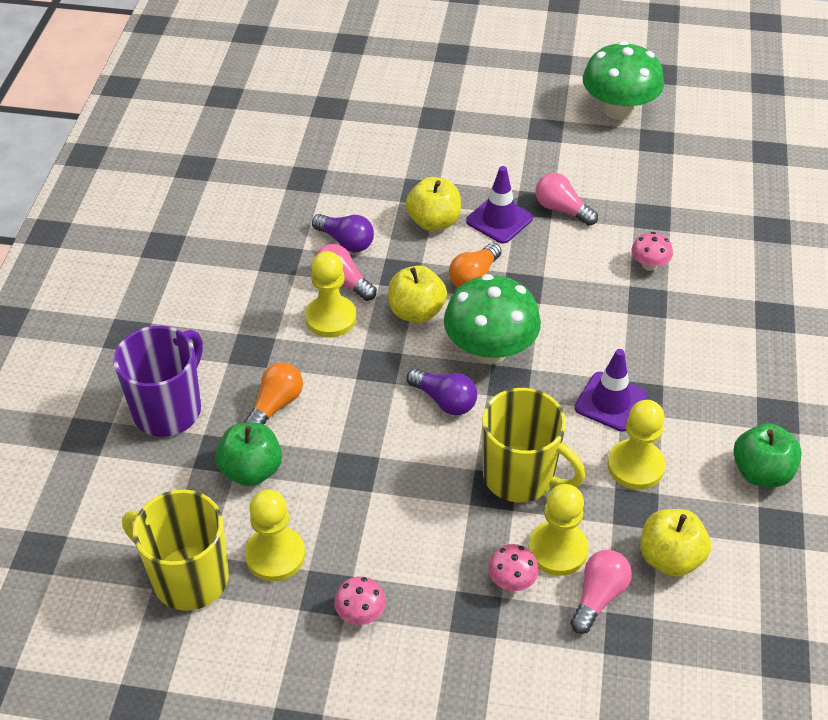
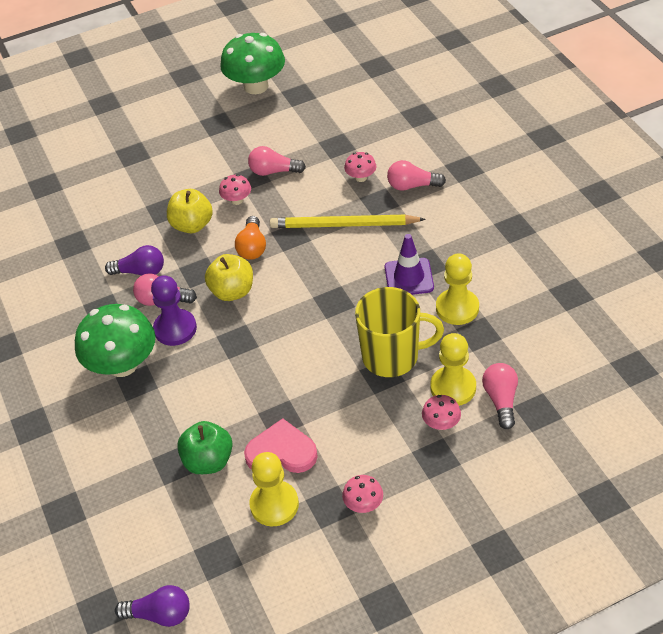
camera: 30 degrees left, 0 degrees up
(168, 410) = (111, 457): purple mug -> none
(188, 578) = (227, 557): yellow mug -> none
(275, 405) = (187, 408): orange light bulb -> none
(326, 506) = (281, 452): none -> pink heart
(330, 318) = (175, 329): yellow pawn -> purple pawn
(444, 400) = (302, 338): purple light bulb -> purple light bulb (160, 614)
(490, 349) = (303, 288): green mushroom -> green mushroom (122, 364)
(499, 220) = (237, 200): purple traffic cone -> pink mushroom
(588, 306) = (343, 225): none -> yellow pencil
(670, 558) = (523, 351): yellow apple -> none
(698, 304) = (412, 186): none -> pink light bulb
(761, 472) = (533, 268): green apple -> none

